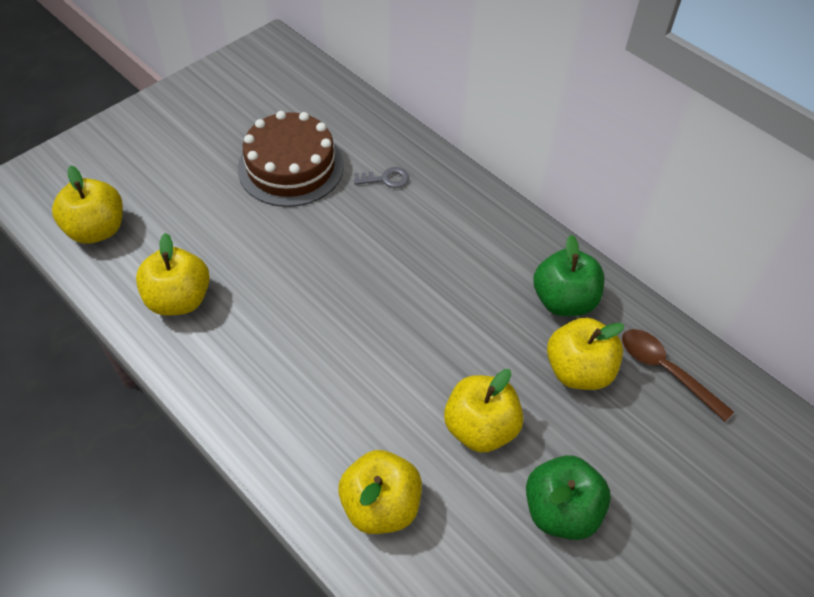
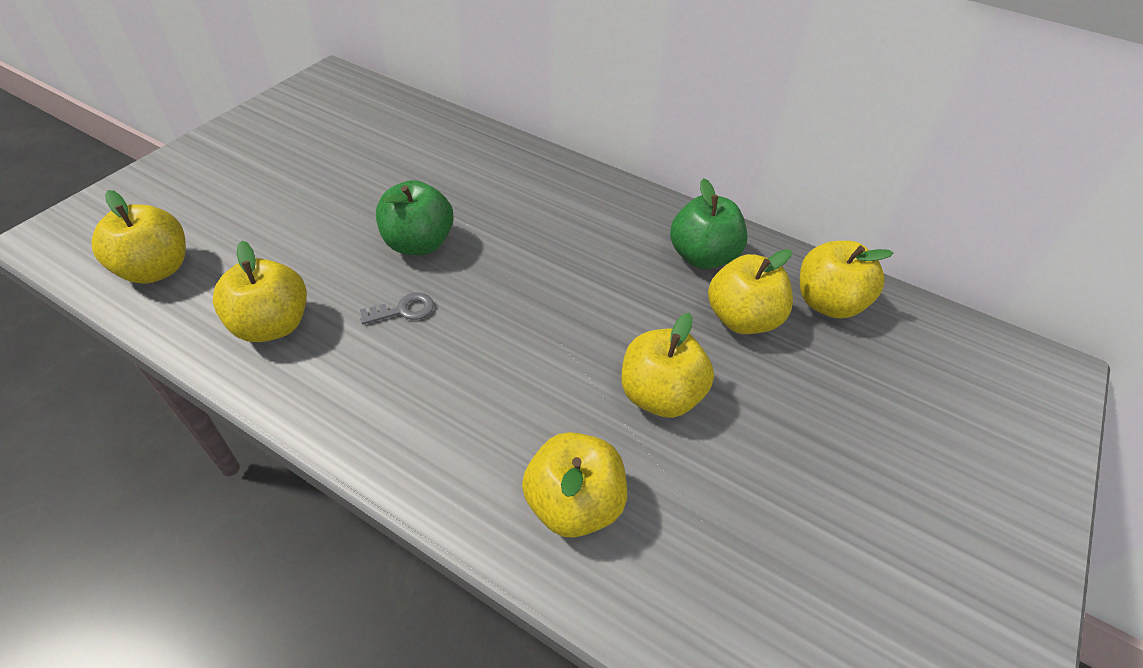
camera: 15 degrees left, 5 degrees down
(291, 167) = (377, 178): brown cake -> none
(386, 179) = (483, 175): grey key -> grey key (404, 310)
(560, 510) = (778, 464): green apple -> green apple (419, 243)
(665, 370) = (828, 303): brown spoon -> yellow apple

